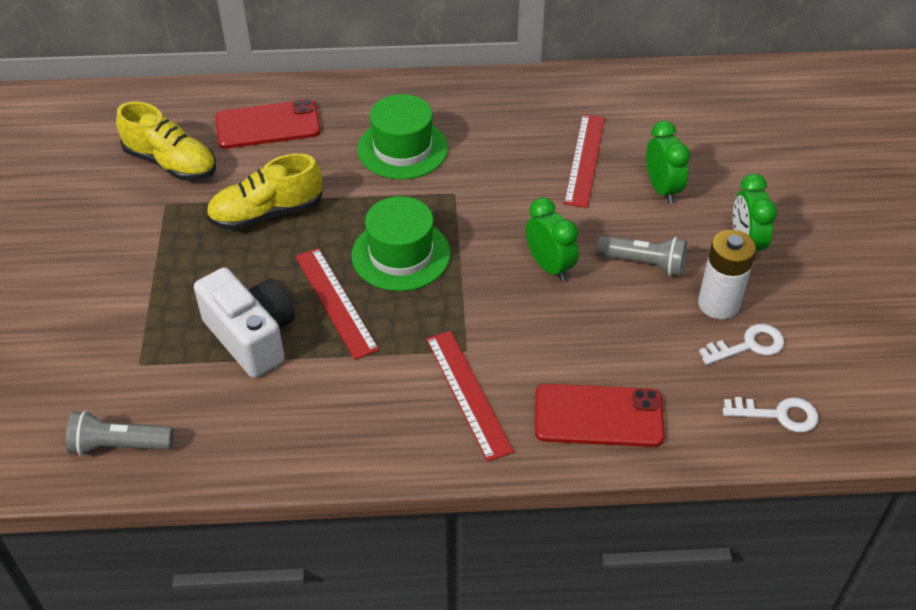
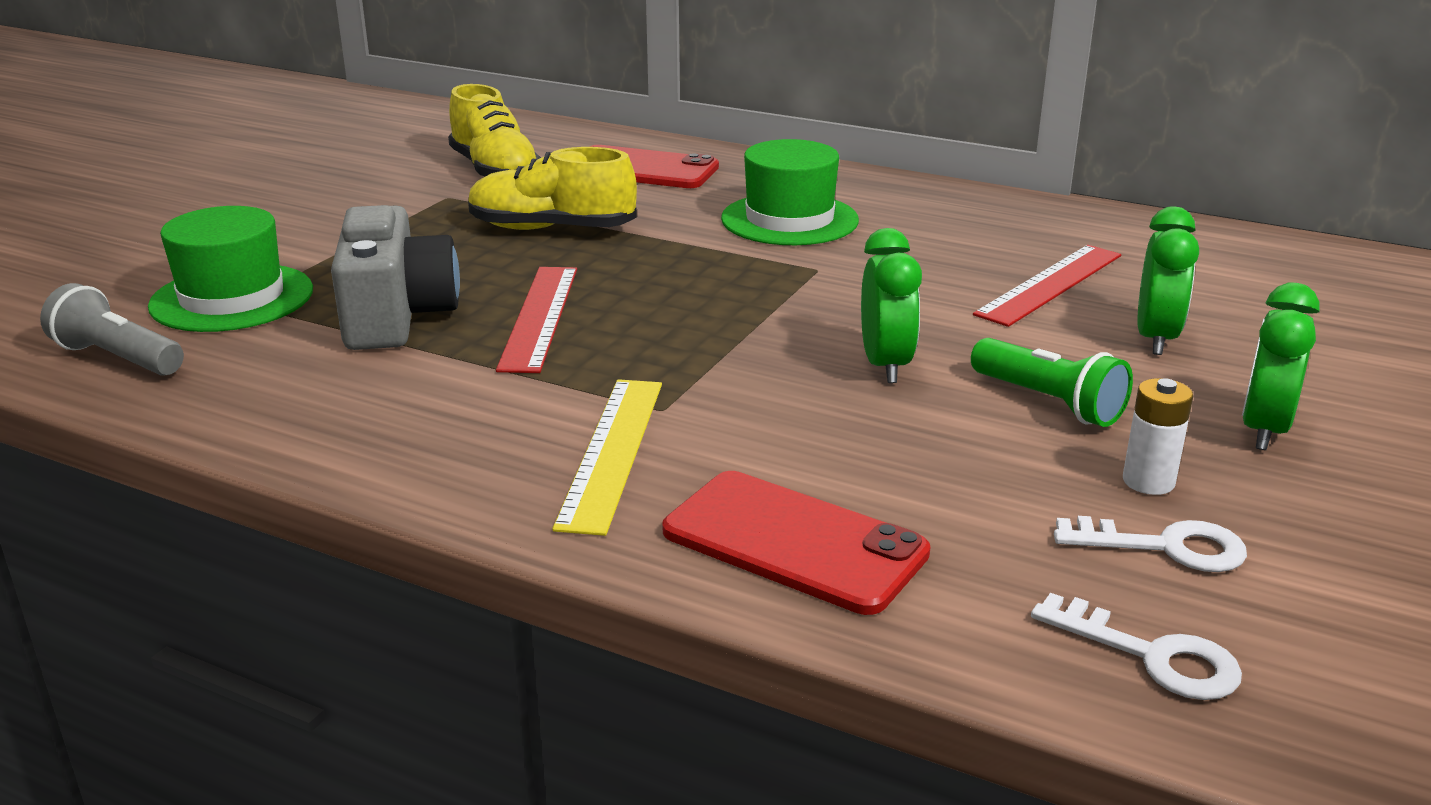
camera: 30 degrees right, 20 degrees down
(251, 336) = (397, 316): white camera -> grey camera
(401, 254) = (678, 300): green hat -> green hat (232, 298)
(468, 393) = (613, 451): red ruler -> yellow ruler
(643, 263) = (1049, 402): grey flashlight -> green flashlight
(718, 304) = (1148, 481): white battery -> white battery, size x0.62

